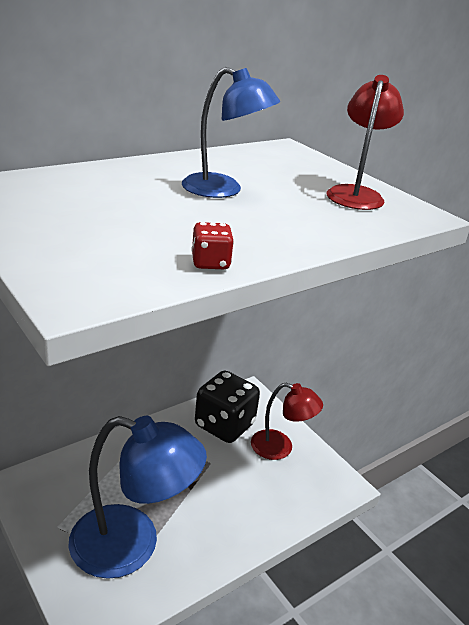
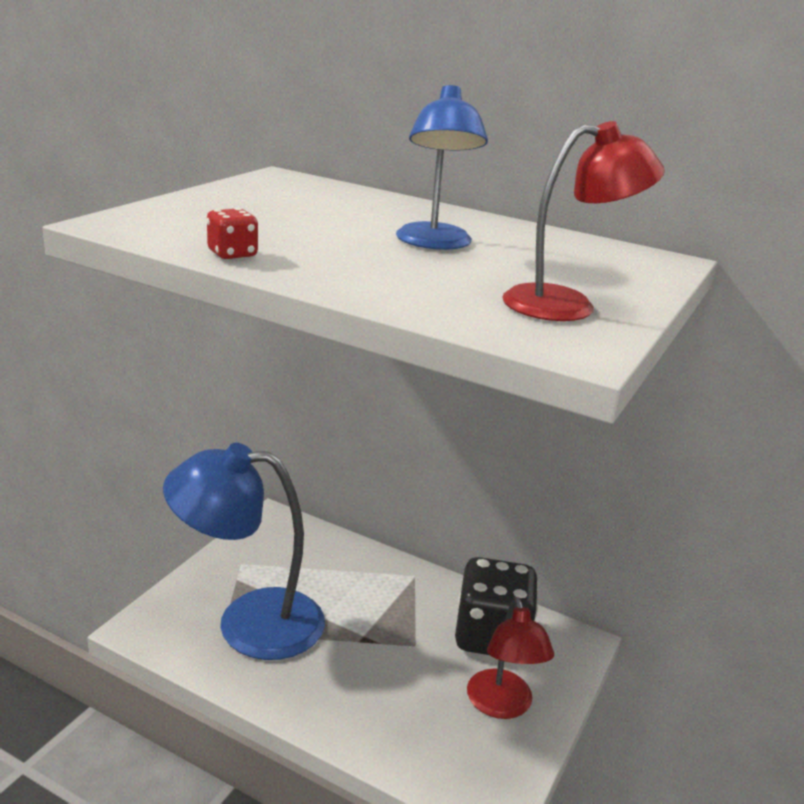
camera: 65 degrees right, 5 degrees down
(132, 545) = (249, 622): blue lamp -> blue lamp turned 105 degrees clockwise

